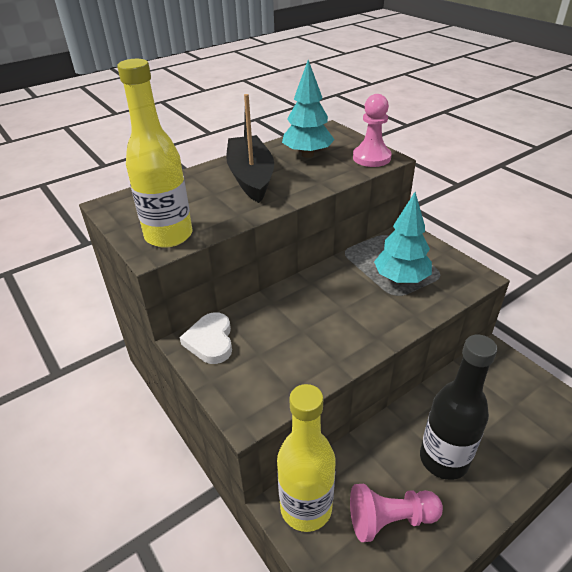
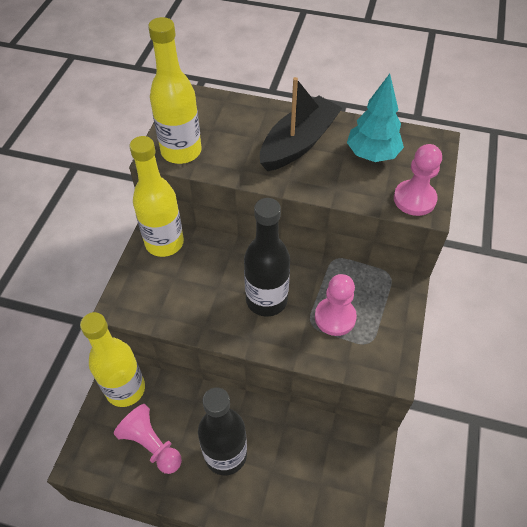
camera: 50 degrees right, 15 degrees up
(210, 341) = (164, 243): white heart -> yellow bottle
(347, 307) = (266, 300): none -> black bottle
(401, 279) = (335, 317): turquoise tree -> pink pawn

